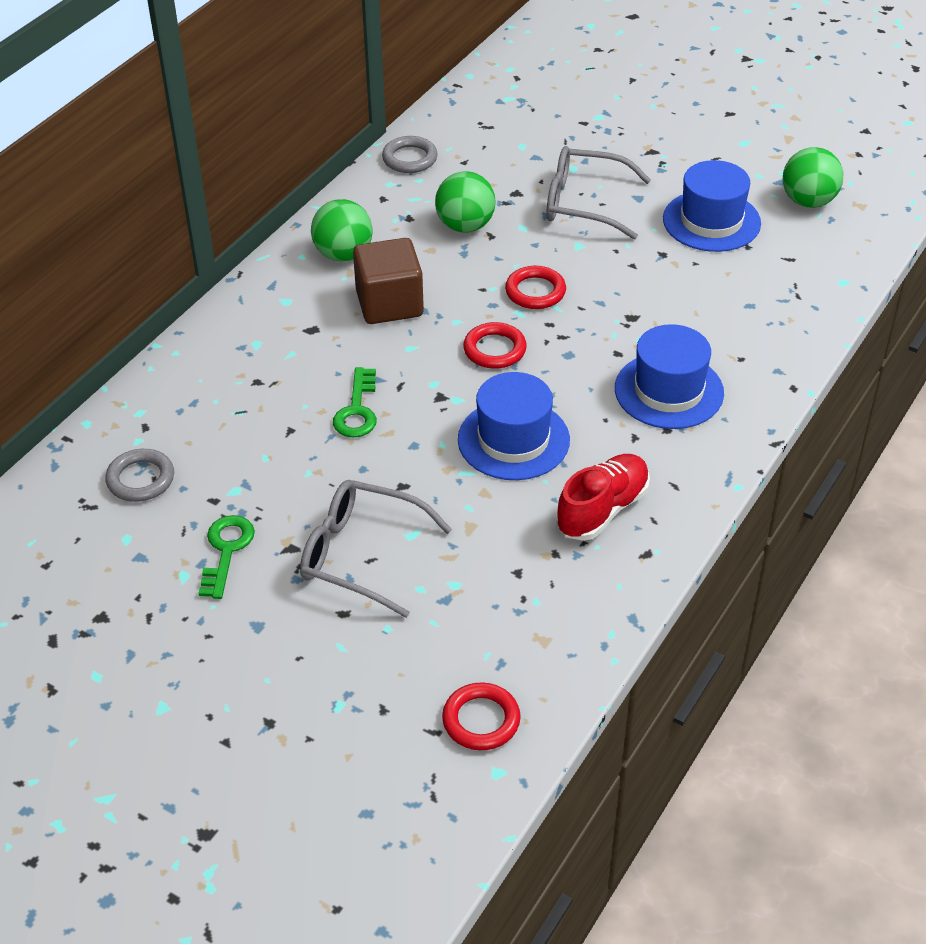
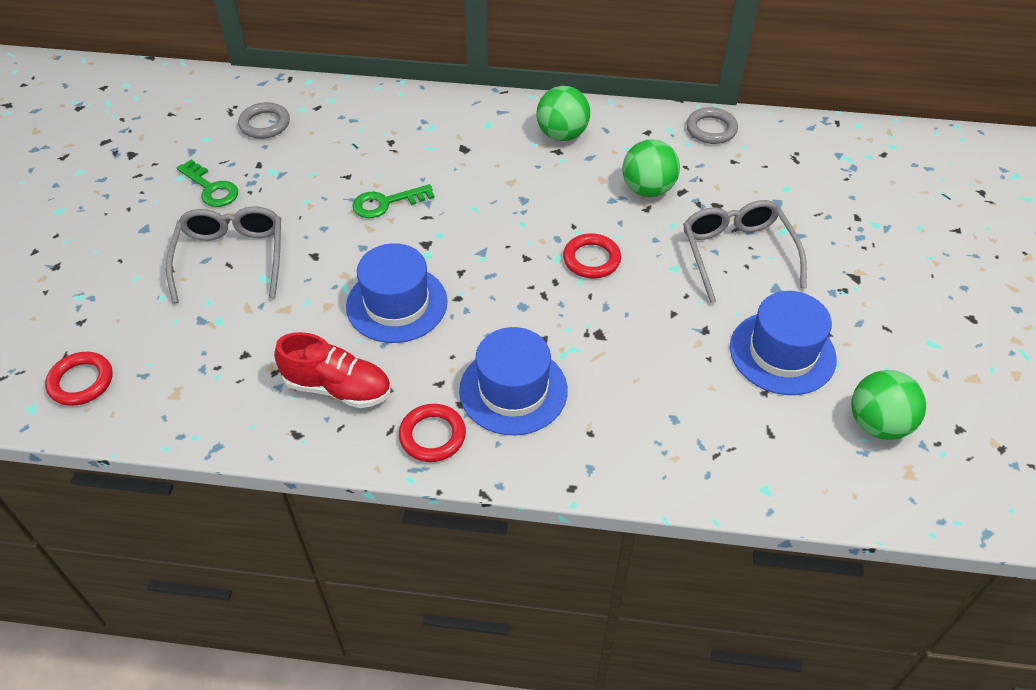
camera: 65 degrees right, 5 degrees up
(226, 551) = (211, 188): green key -> green key turned 60 degrees clockwise
(389, 304) = (519, 179): brown cube -> none
(494, 349) = (501, 257): red ring -> red ring (432, 436)

